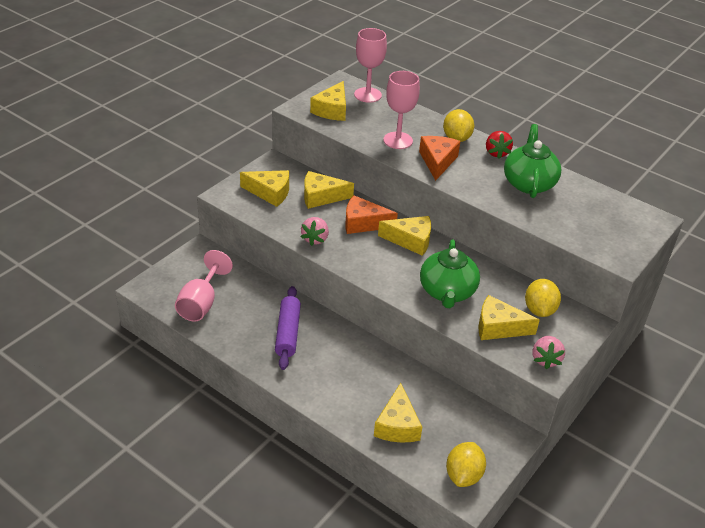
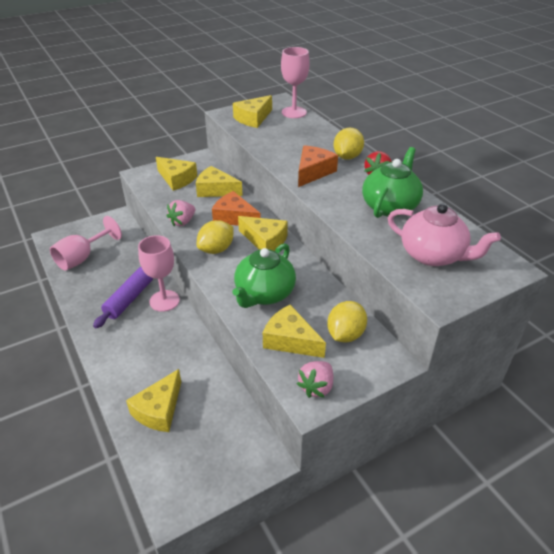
camera: 25 degrees right, 0 degrees up
(398, 140) = (290, 149): pink goblet -> pink goblet (164, 301)
(463, 475) = (184, 484): yellow lemon -> yellow lemon (216, 249)
(592, 222) = (433, 255): none -> pink teapot

